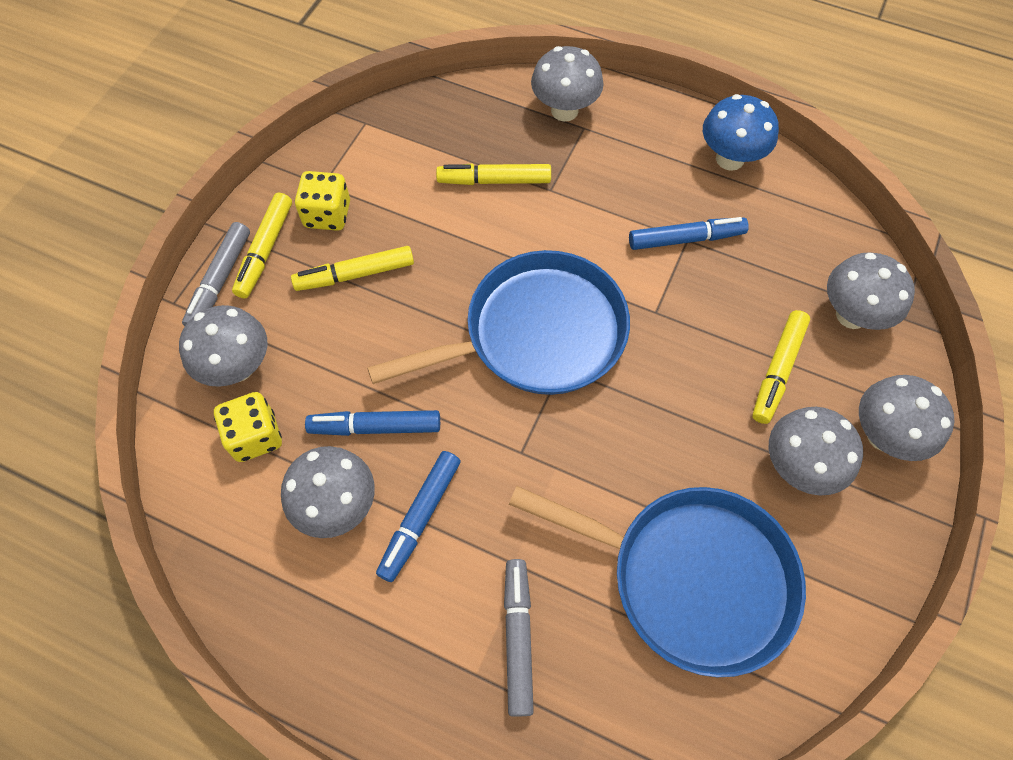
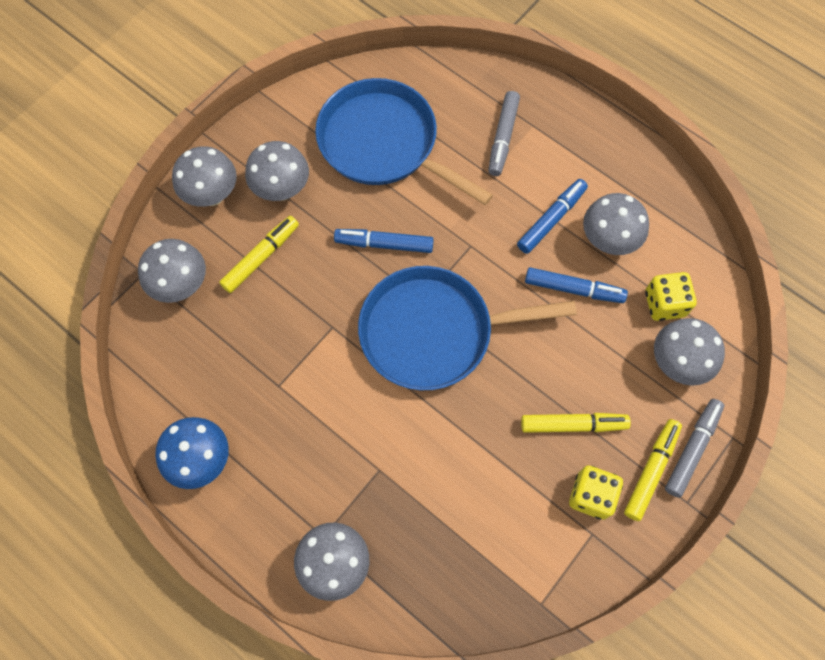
camera: 165 degrees left, 5 degrees up
(494, 181) = (428, 494): yellow marker -> none
(685, 239) = (280, 386): blue marker -> blue marker (384, 244)

